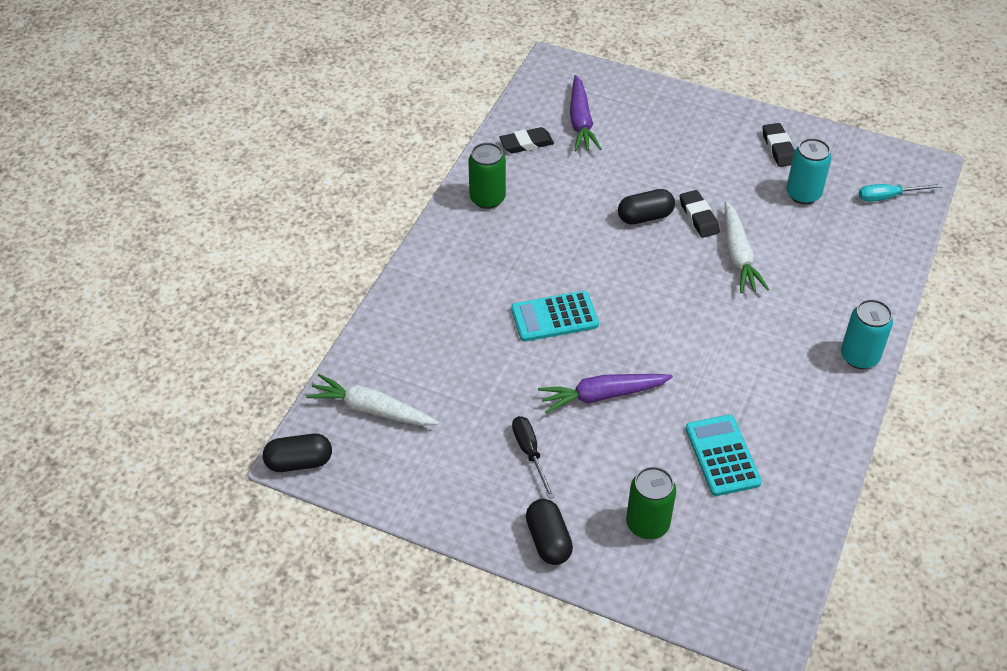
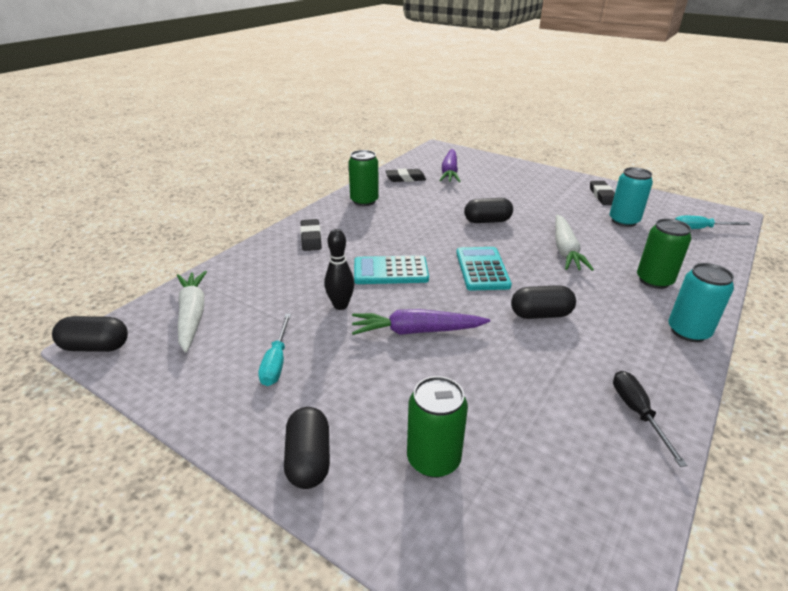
camera: 10 degrees right, 15 degrees down
(372, 409) = (192, 315): white carrot -> white carrot turned 45 degrees clockwise
(481, 452) = (276, 362): none -> turquoise screwdriver
(517, 374) = (340, 305): none -> black bowling pin
(530, 453) = (325, 369): black screwdriver -> black screwdriver (637, 413)
(698, 217) = (532, 225): black eraser -> black eraser (311, 238)
(719, 356) = (540, 314): none -> black capsule
(722, 456) = (534, 400): turquoise calculator -> turquoise calculator (482, 269)
(832, 290) = (654, 280): none -> green can

